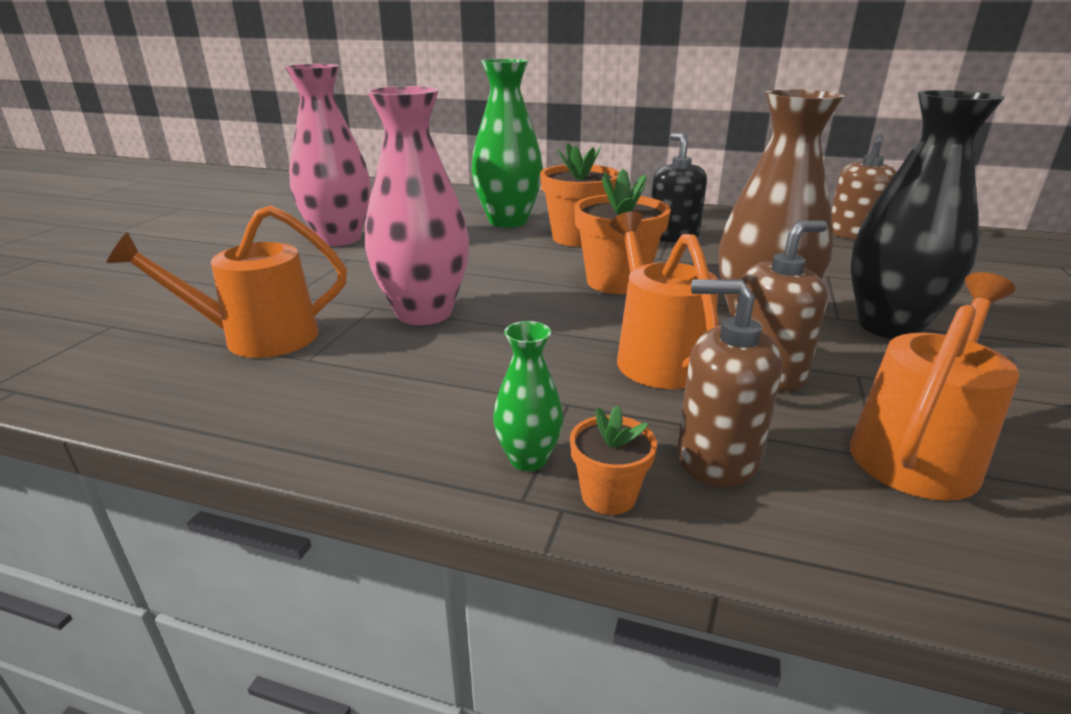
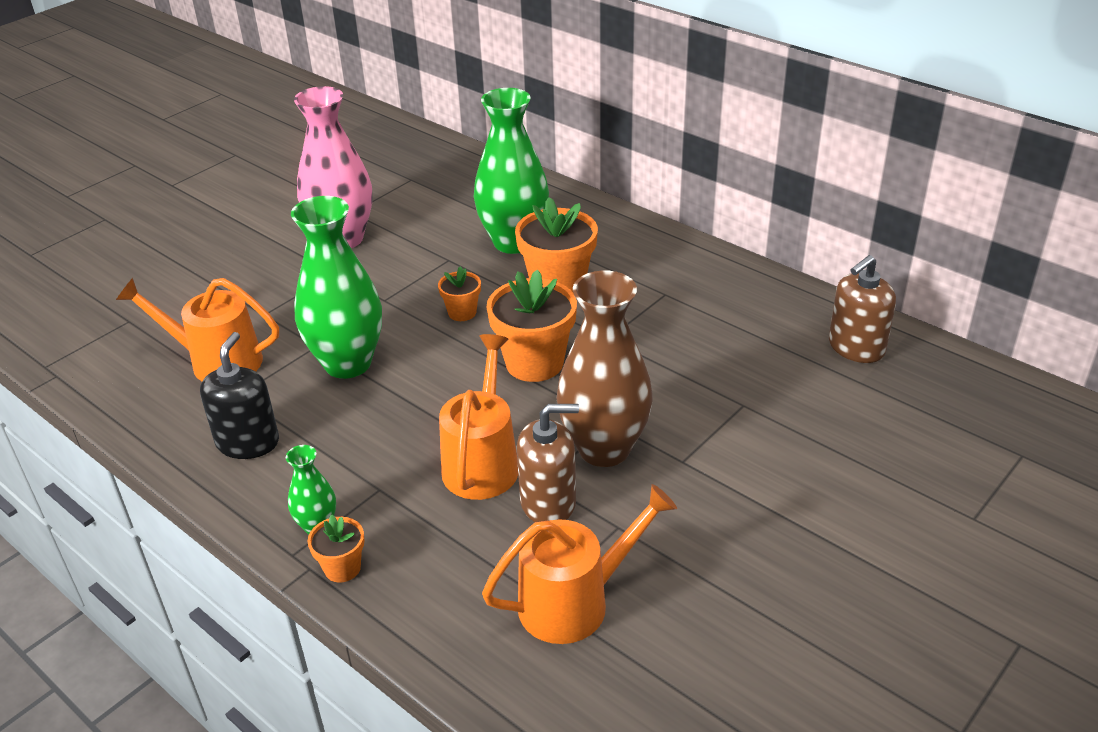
camera: 25 degrees right, 10 degrees up
(424, 313) = (348, 363): pink vase -> green vase
(508, 263) = (462, 312): none -> orange flower pot
(673, 236) = (655, 305): black soap dispenser -> black soap dispenser (248, 442)
(717, 457) = (434, 563): brown soap dispenser -> none
(889, 326) = (714, 484): black vase -> none

